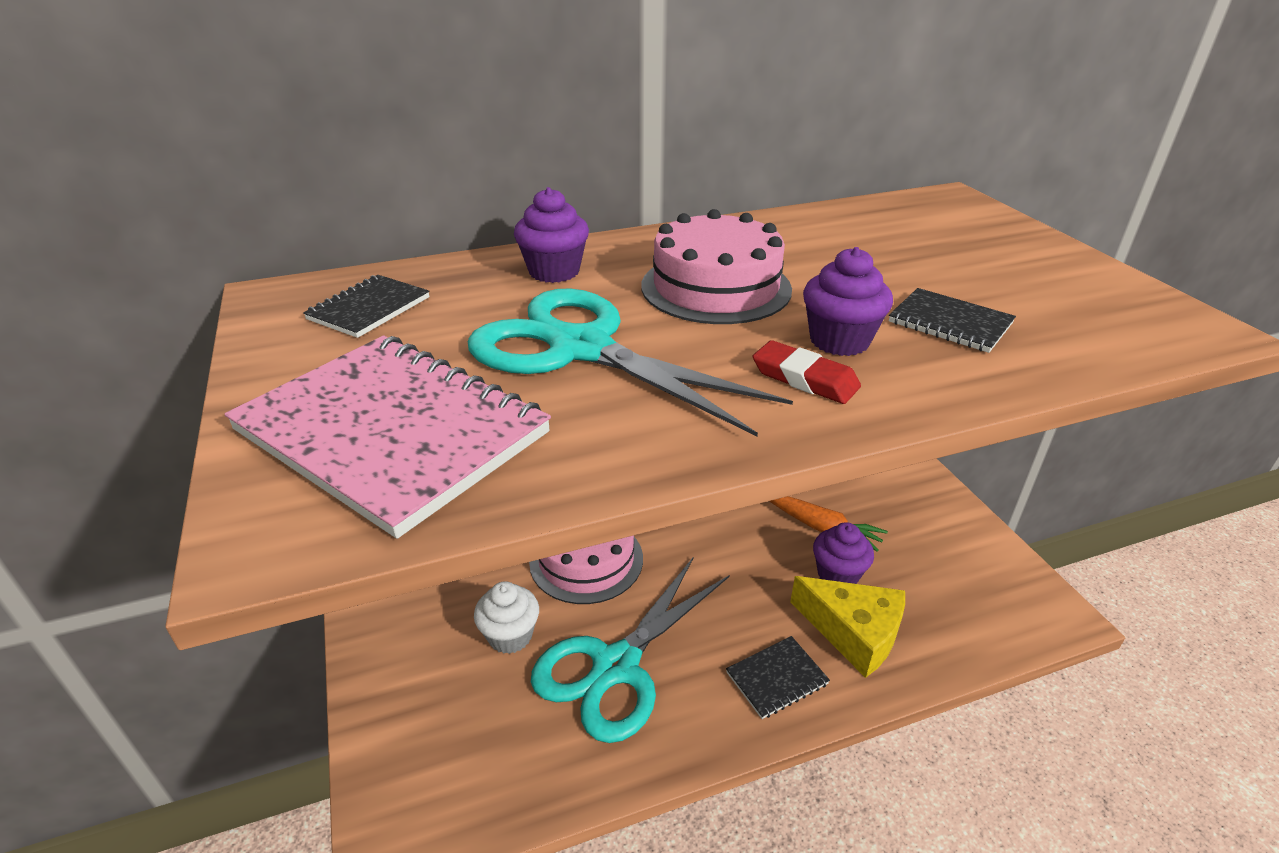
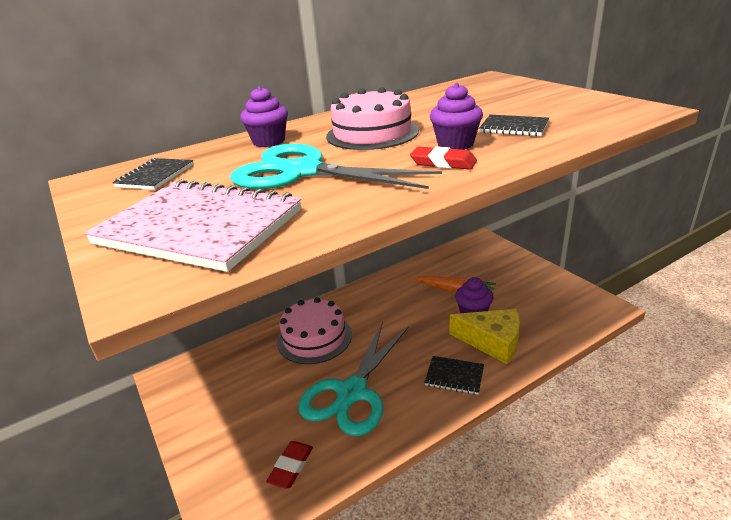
camera: 10 degrees left, 5 degrees down
(497, 766) = (291, 466): none -> red eraser
(510, 636) = (277, 391): white cupcake -> none
(777, 678) = (454, 376): black notebook -> black notebook turned 60 degrees clockwise

